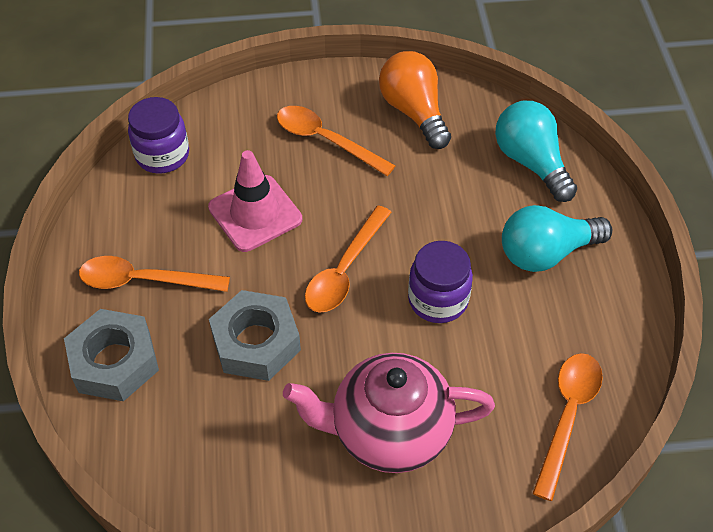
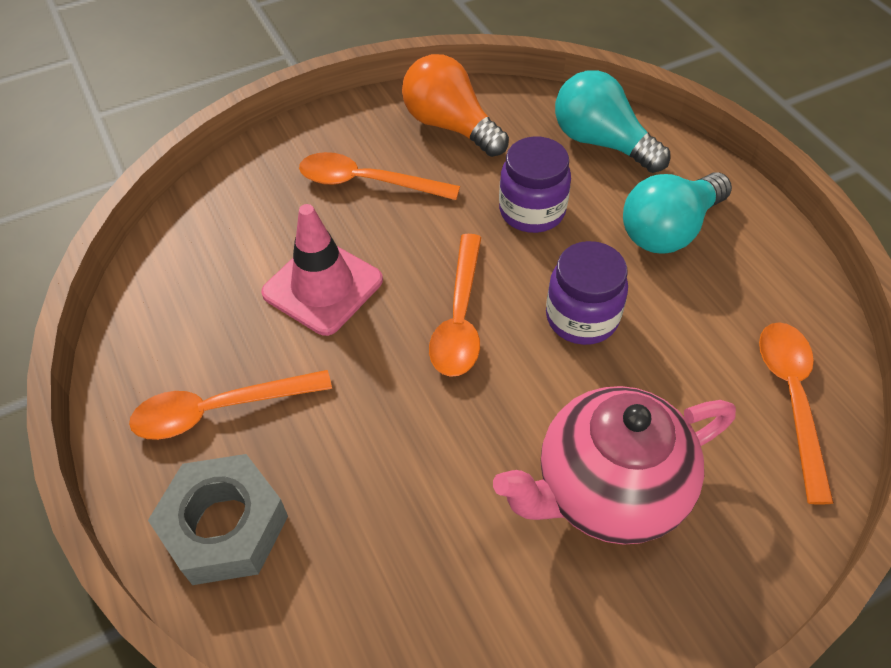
camera: 20 degrees left, 0 degrees up
(162, 155) = (178, 254): purple jar -> purple jar (532, 211)
(256, 342) = (396, 438): grey nut -> none

